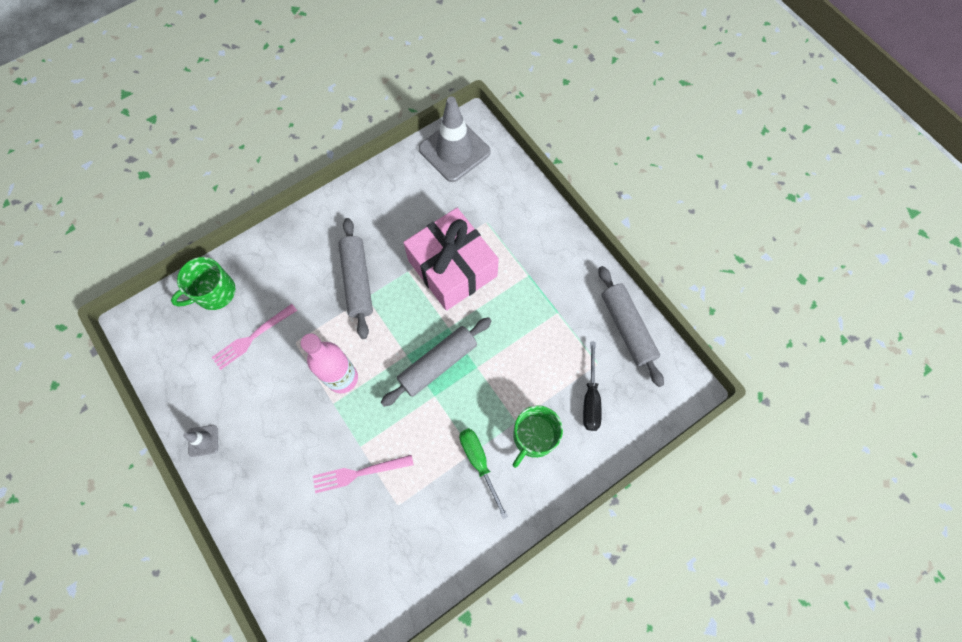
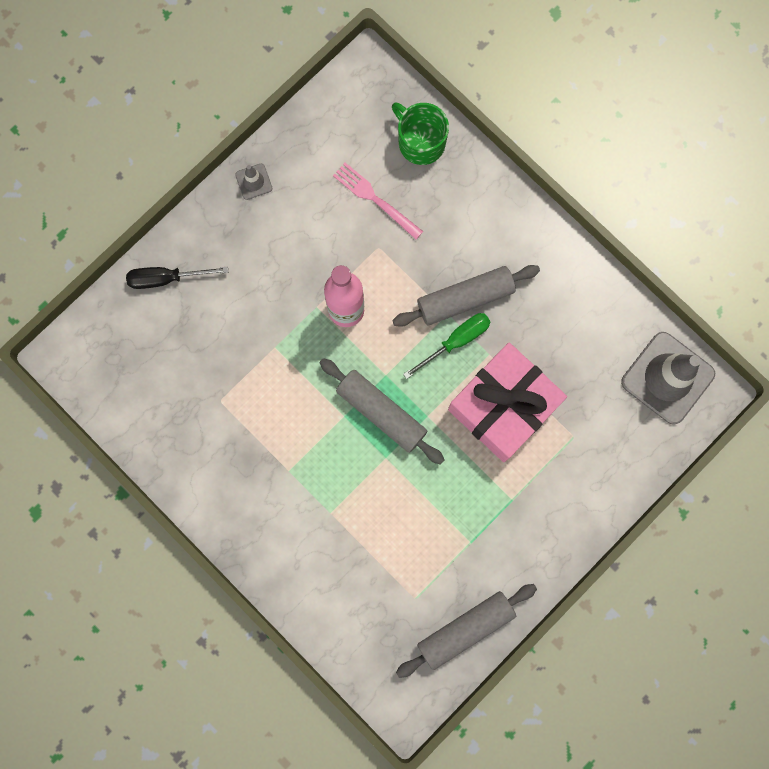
camera: 80 degrees right, 10 degrees up
(358, 473) = (246, 352): pink fork -> none
(479, 463) = (278, 479): green screwdriver -> green screwdriver (456, 341)
(533, 437) = (316, 535): green mug -> none
(590, 398) = (372, 595): black screwdriver -> black screwdriver (166, 278)

